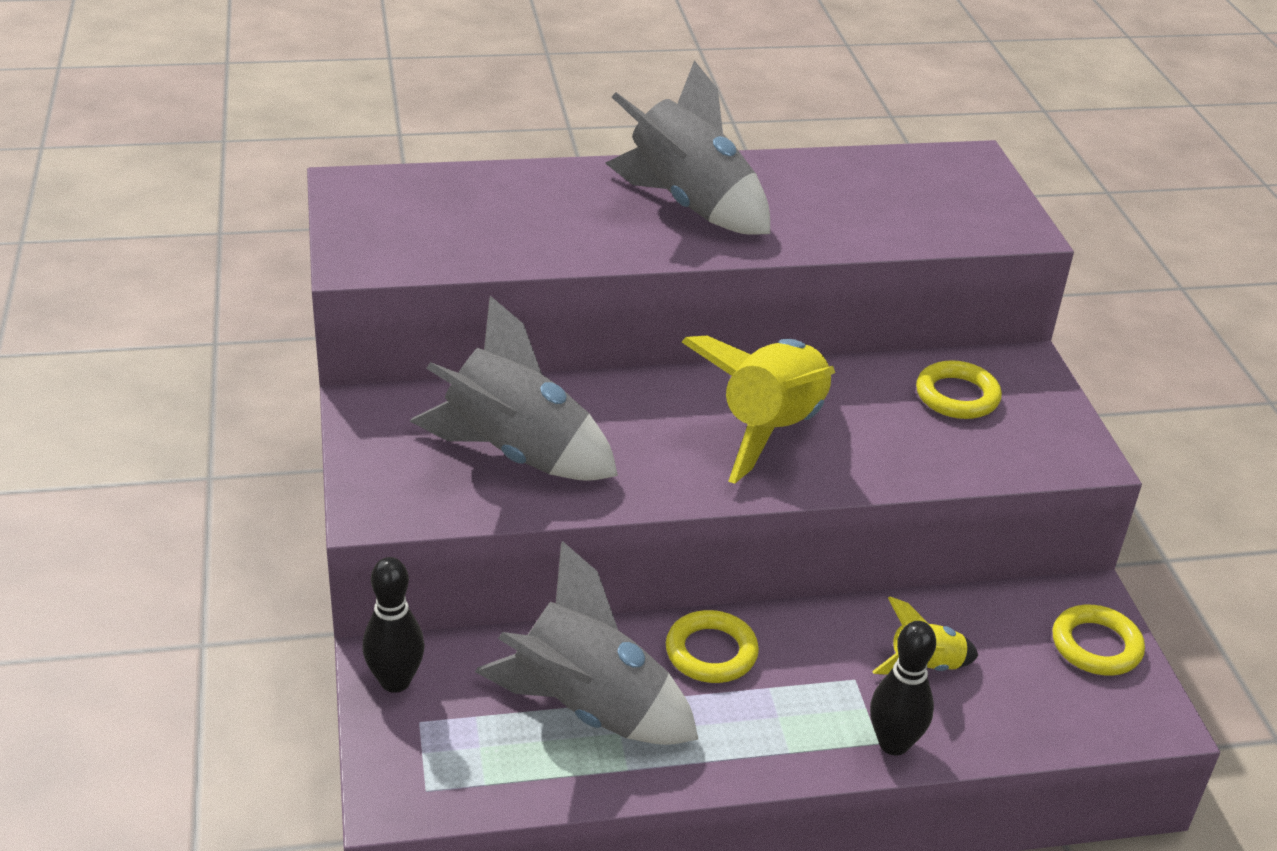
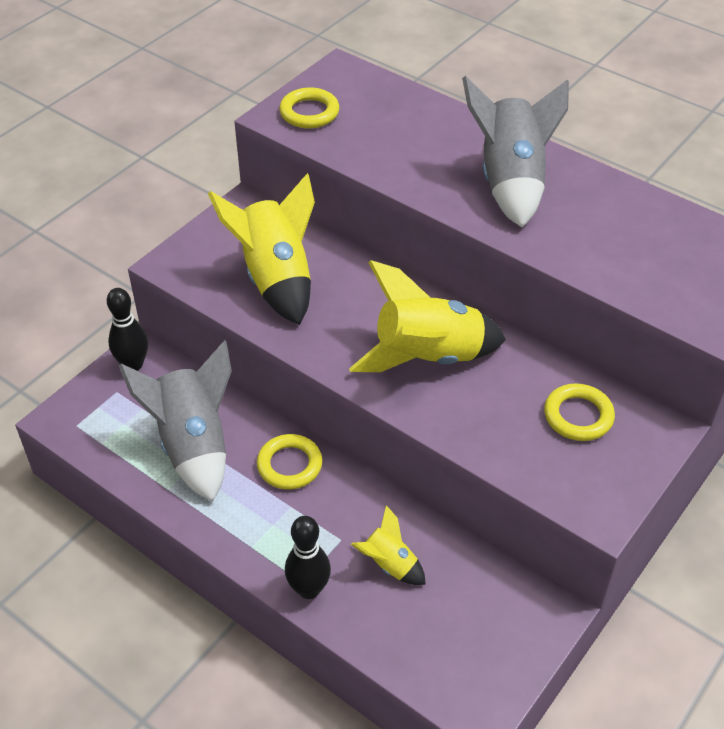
camera: 50 degrees right, 10 degrees up
(516, 453) = (276, 278): grey rocket -> yellow rocket
(1096, 646) = (510, 640): yellow ring -> yellow ring (309, 112)

